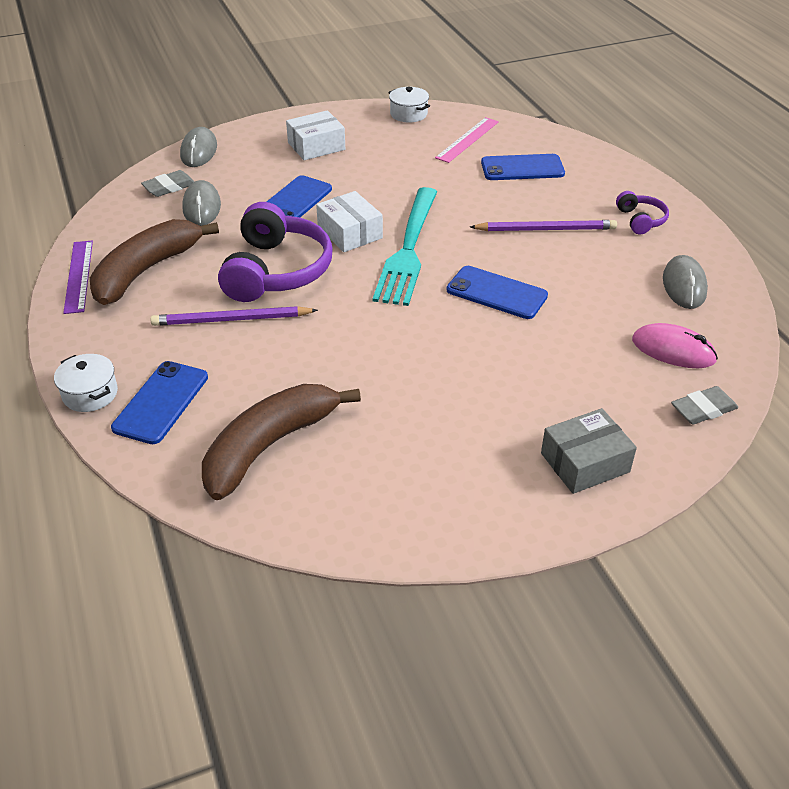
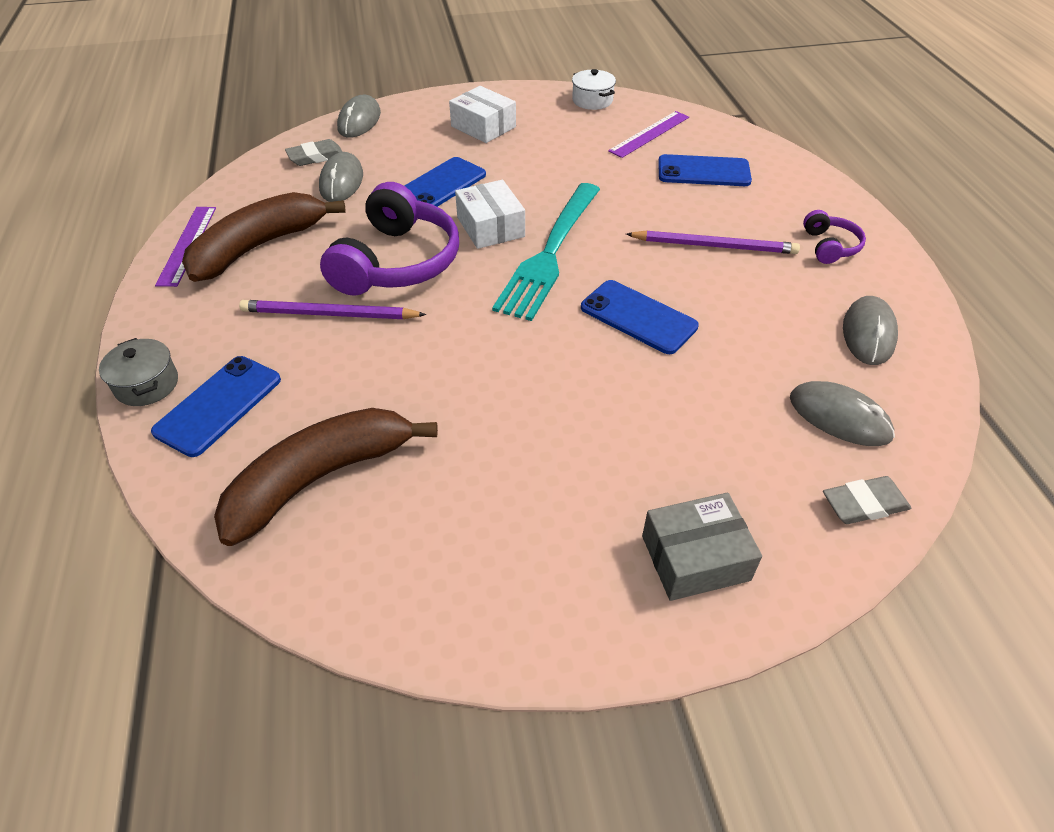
camera: 10 degrees right, 5 degrees up
(90, 394) = (147, 384): white pot -> grey pot
(316, 146) = (483, 127): white box -> white box turned 60 degrees clockwise
(467, 139) = (649, 134): pink ruler -> purple ruler
(673, 350) = (839, 417): pink mouse -> grey mouse

